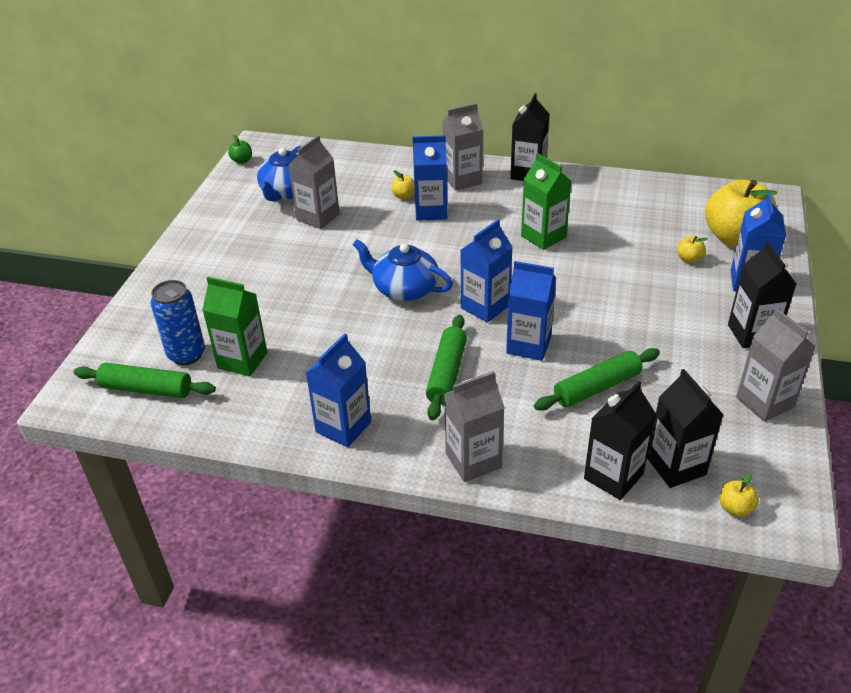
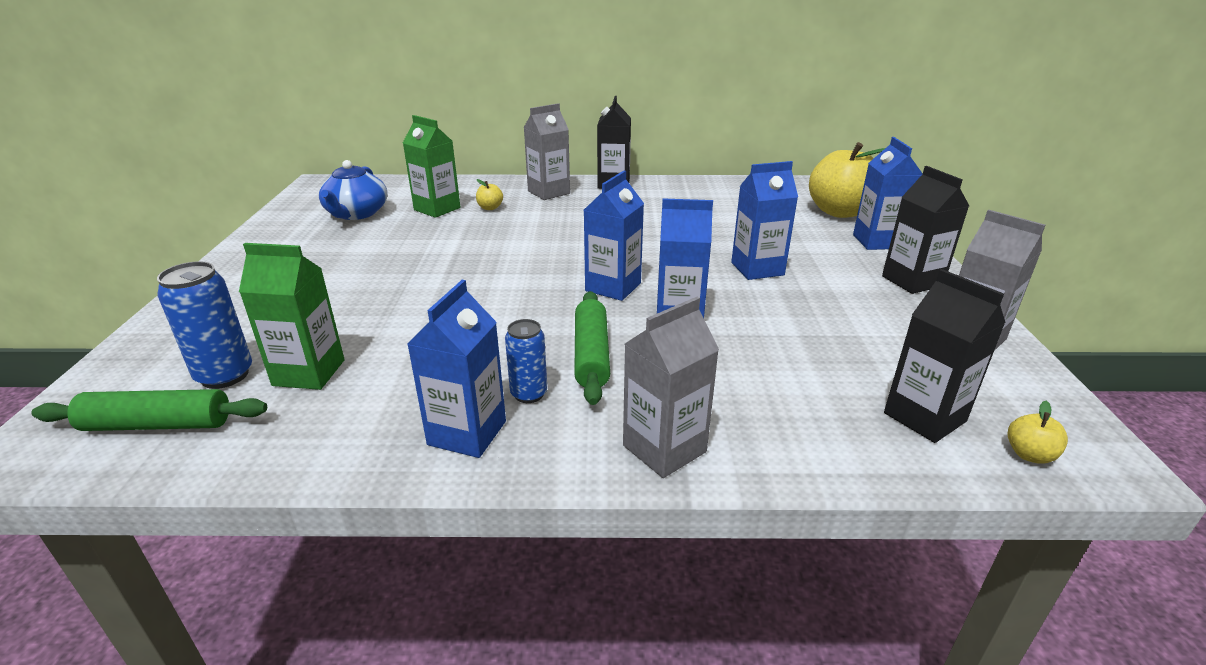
camera: 15 degrees left, 10 degrees down
(242, 161) = (301, 195): green apple -> none
(318, 217) = (395, 230): grey carton -> none
(392, 402) = (529, 394): none -> blue can
(404, 288) = (512, 280): blue teapot -> none
(431, 211) = (523, 216): blue carton -> blue carton (757, 269)
(543, 237) = (651, 226): green carton -> green carton (437, 209)
(597, 387) = (779, 347): green rolling pin -> none
(613, 476) = (857, 440): black carton -> none
(689, 259) = (807, 230): yellow apple -> none

